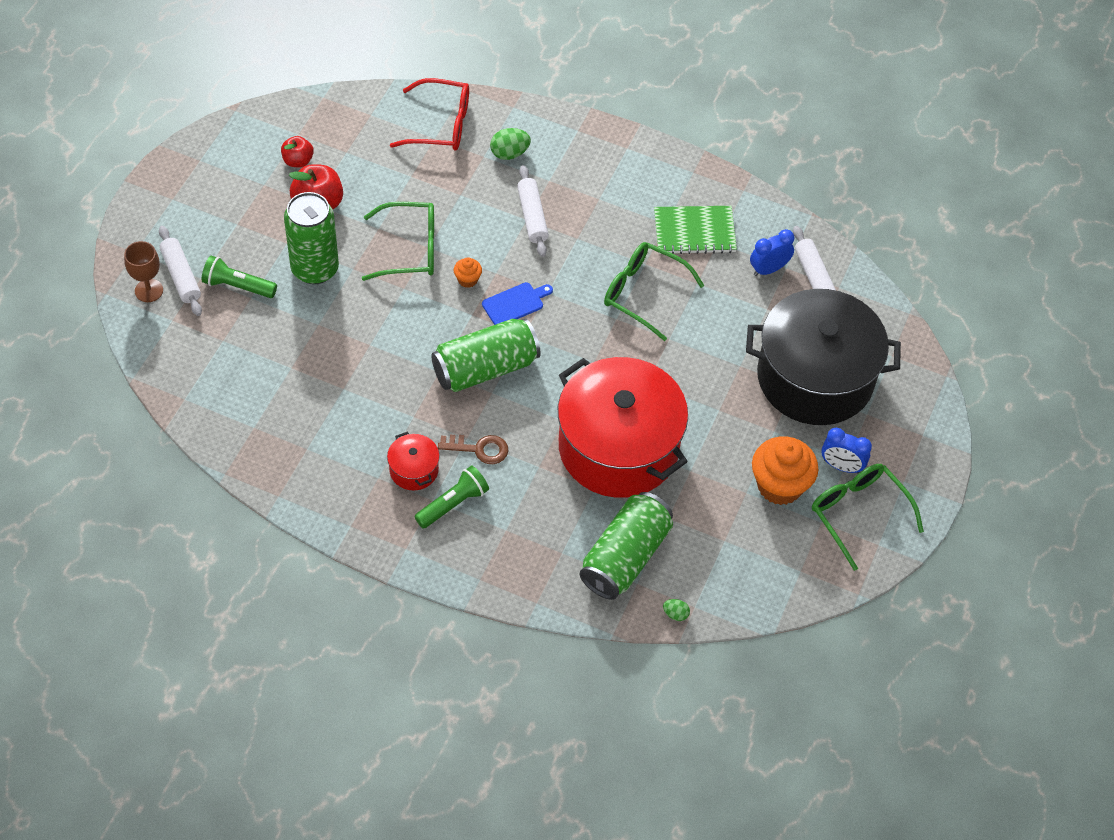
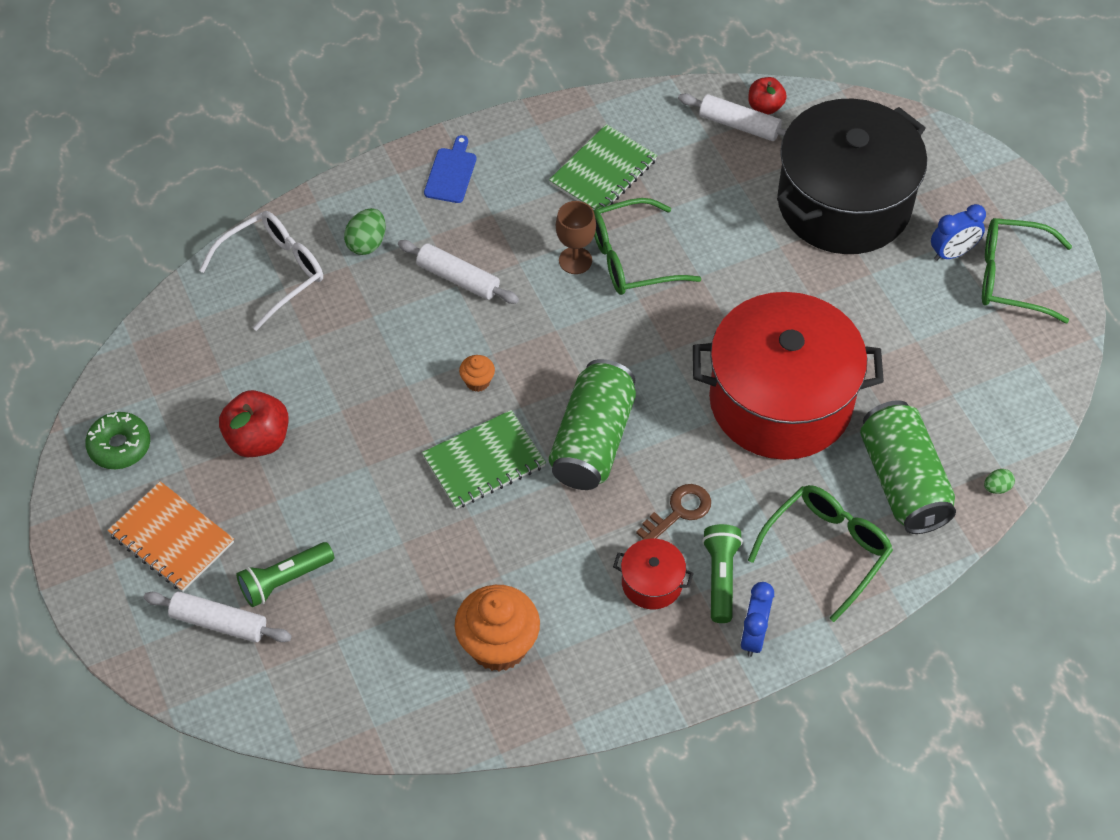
camera: 45 degrees left, 0 degrees up
(149, 290) = (206, 665): brown goblet -> brown goblet (575, 260)
(213, 213) = (171, 538): none -> orange notebook
(249, 144) = (119, 446): none -> green donut
(298, 161) = (186, 419): red apple -> red apple (765, 106)
(315, 269) = (333, 498): green can -> none
(410, 249) = (393, 402): green glasses -> green glasses (827, 550)
(414, 324) = (484, 461): none -> green notebook
(441, 125) = (274, 271): red glasses -> white glasses
(515, 303) = (543, 364): blue cutting board -> blue cutting board (451, 173)
(768, 269) = (698, 150): blue clock -> blue clock (753, 636)
(779, 485) = (932, 311): orange cupcake -> orange cupcake (498, 645)

